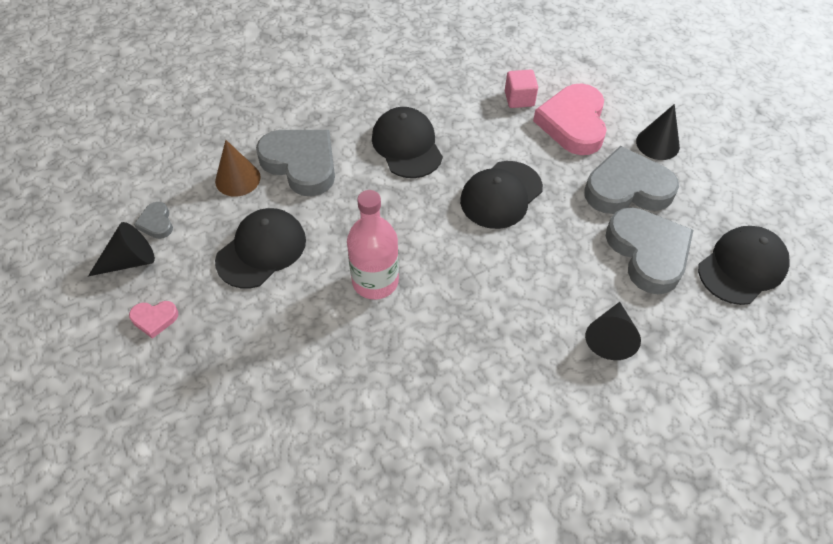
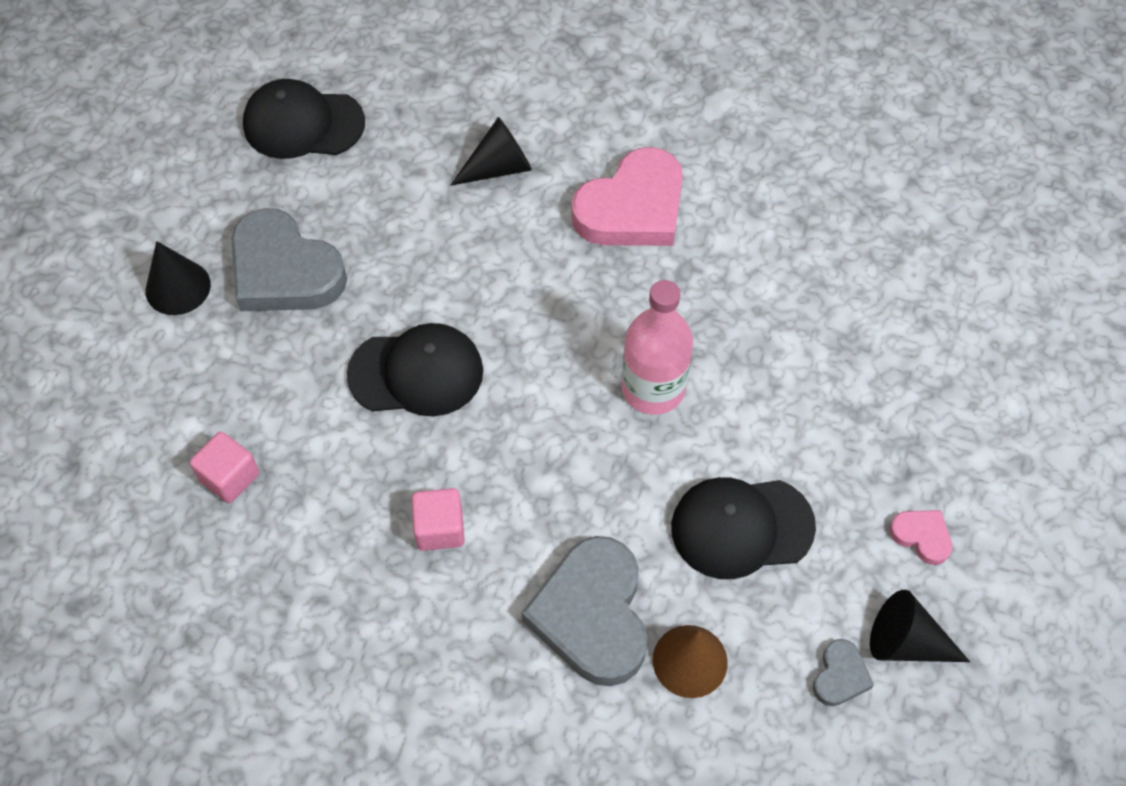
camera: 135 degrees left, 5 degrees up
(407, 145) = (440, 528): black cap -> pink cube
(573, 123) = (222, 388): pink heart -> pink heart (632, 208)
(648, 252) = (362, 200): grey heart -> none

